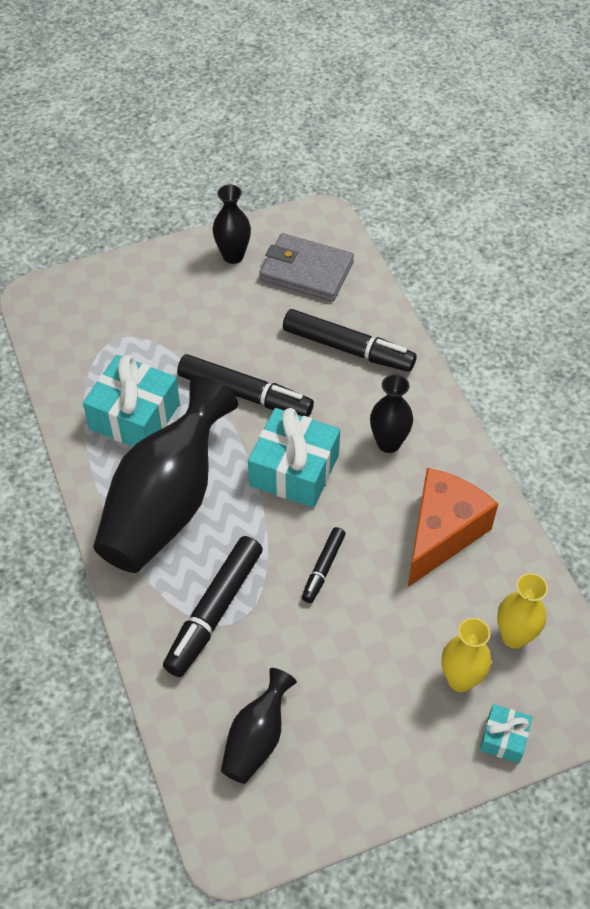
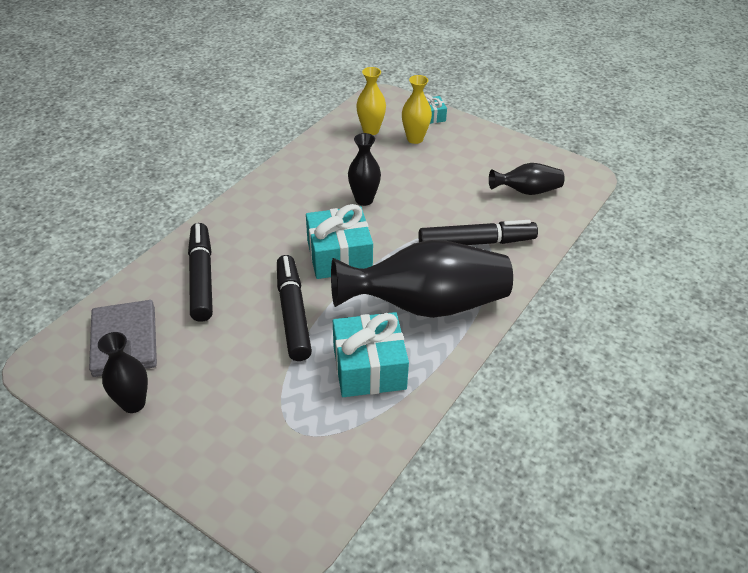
camera: 125 degrees left, 10 degrees down
(323, 568) = (400, 211): black marker -> none
(388, 443) = (277, 222): black vase -> black vase (364, 200)
(442, 533) = (329, 176): orange cheese -> none

